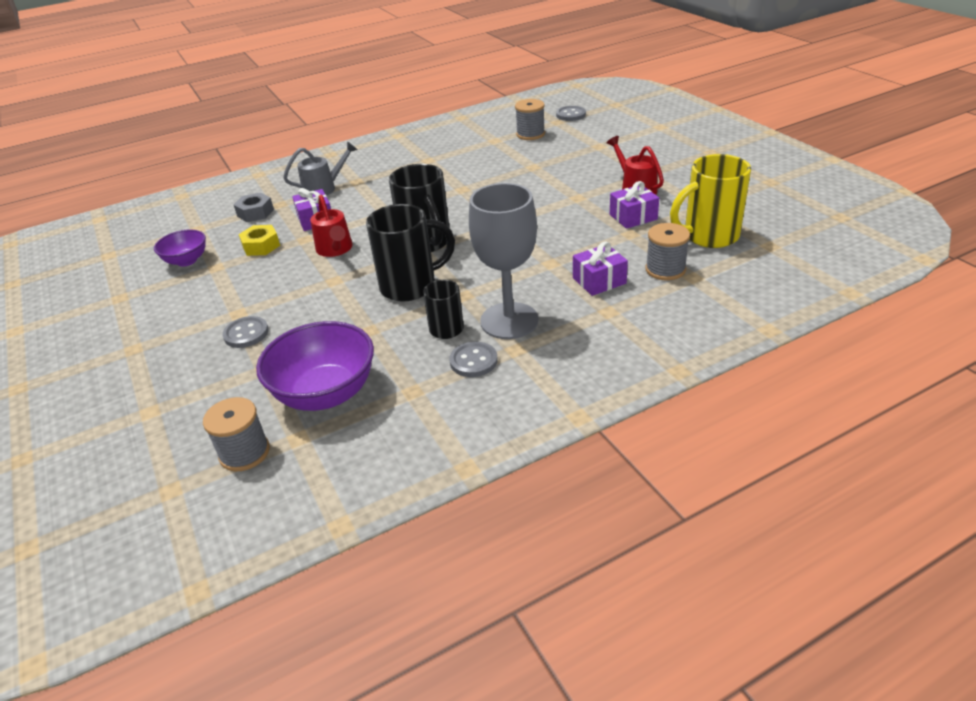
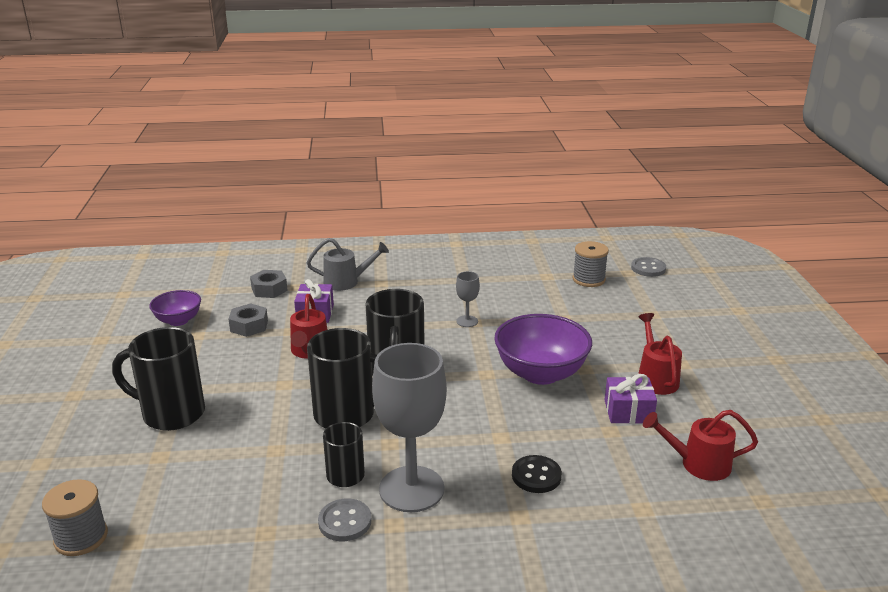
camera: 20 degrees right, 10 degrees down
(246, 334) = (171, 413): grey button -> black mug
(261, 246) = (249, 326): yellow nut -> grey nut
(326, 394) = (190, 503): purple bowl -> purple bowl (540, 373)
(455, 190) = (467, 321): none -> grey goblet
(599, 281) = (536, 476): purple gift -> black button
(665, 269) = (618, 488): grey spool -> none
(709, 236) = (697, 464): yellow mug -> red watering can

